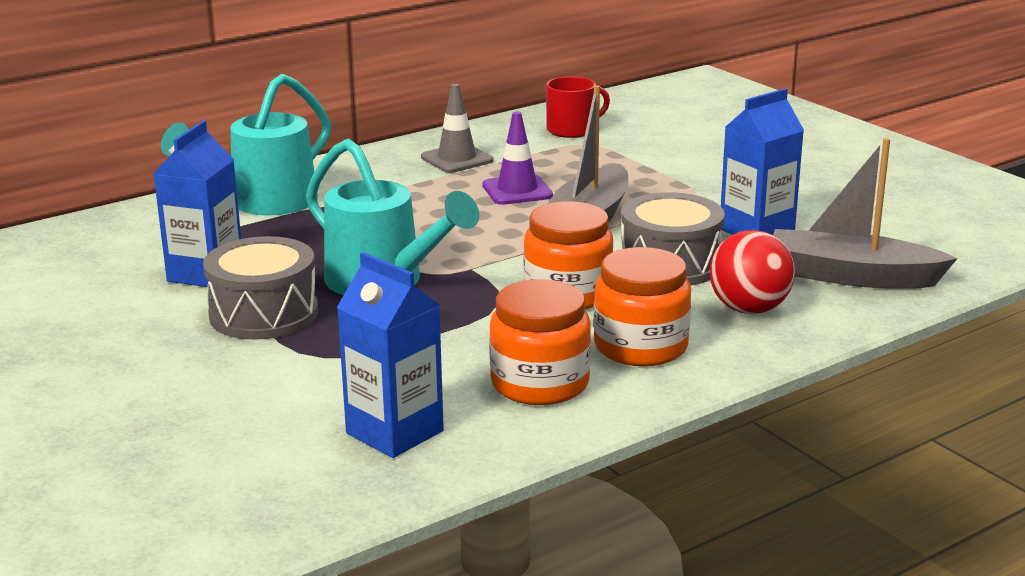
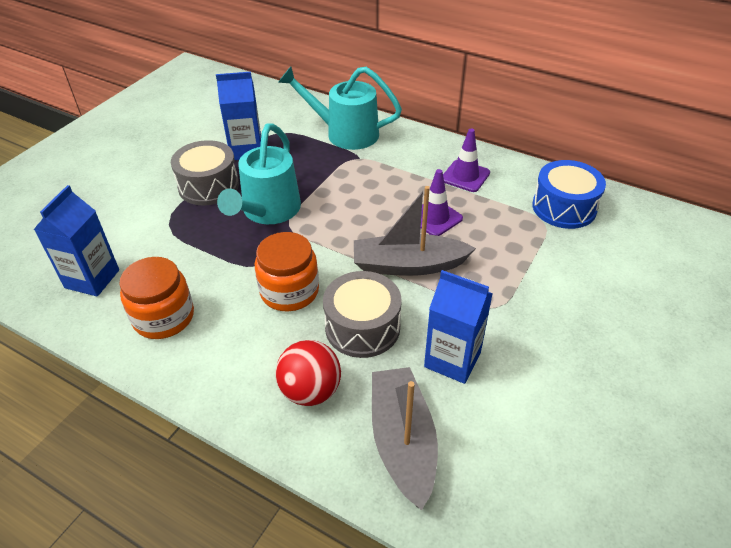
camera: 65 degrees right, 20 degrees up
(457, 159) = (465, 176): grey traffic cone -> purple traffic cone
(572, 130) = (564, 207): red mug -> blue drum
(640, 346) = (229, 348): orange jar -> none

